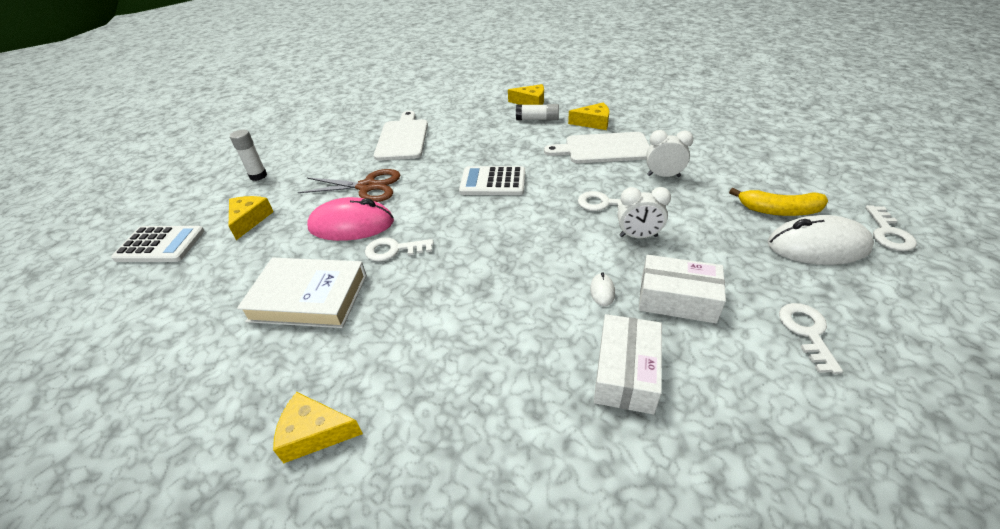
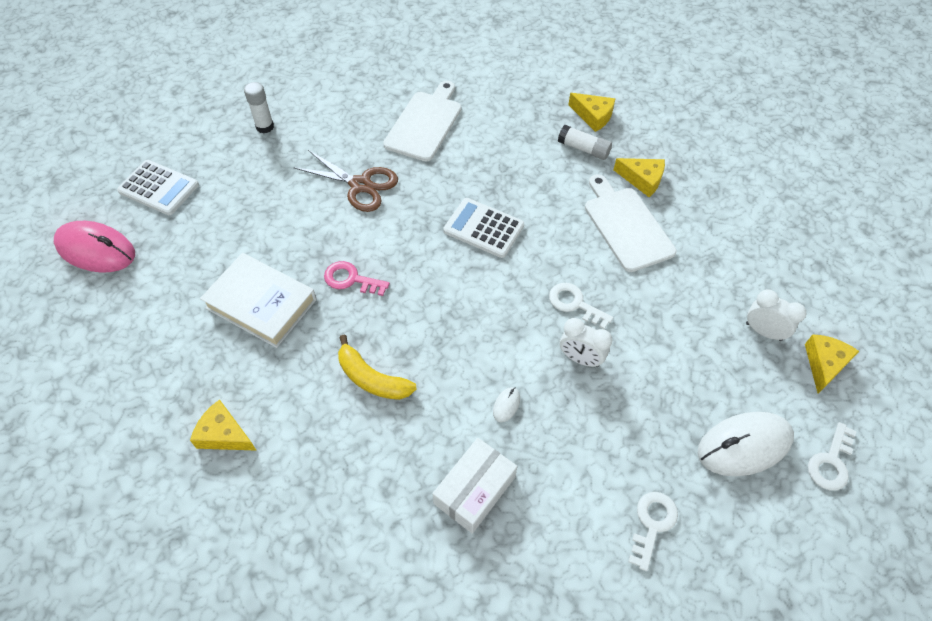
camera: 20 degrees right, 15 degrees up
(249, 220) = (240, 187): yellow cheese -> yellow cheese (824, 364)
(351, 225) = (326, 232): pink mouse -> pink mouse (96, 250)
(394, 250) = (351, 279): white key -> pink key
(603, 149) = (626, 226): white cutting board -> white cutting board turned 45 degrees clockwise
(663, 176) = (662, 292): white clock -> white clock (763, 331)
(677, 299) = (566, 442): white box -> none
(779, 210) = (744, 388): yellow banana -> yellow banana (372, 378)
(817, 246) = (744, 445): white mouse -> white mouse turned 45 degrees counterclockwise

